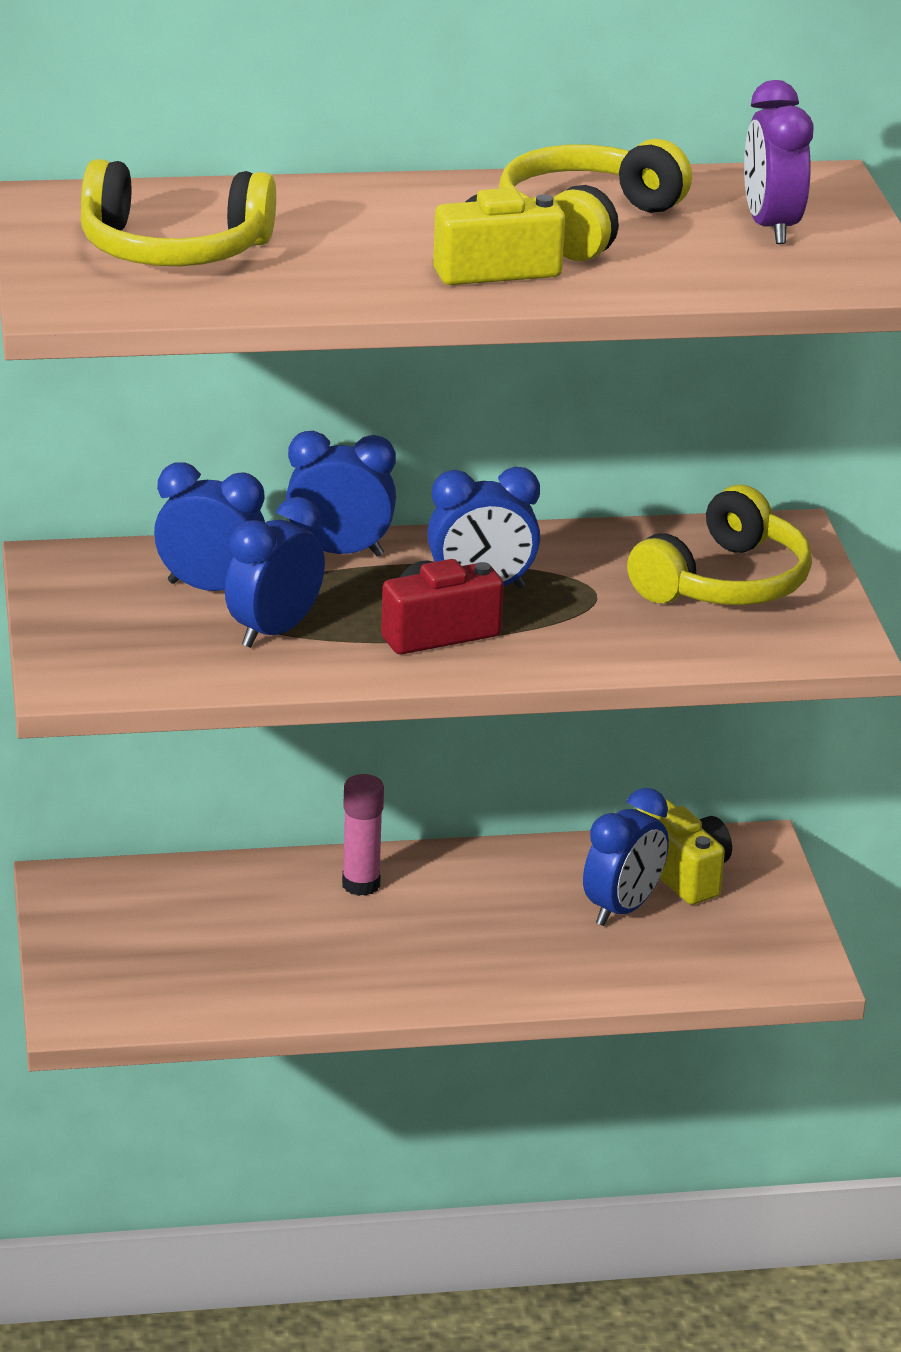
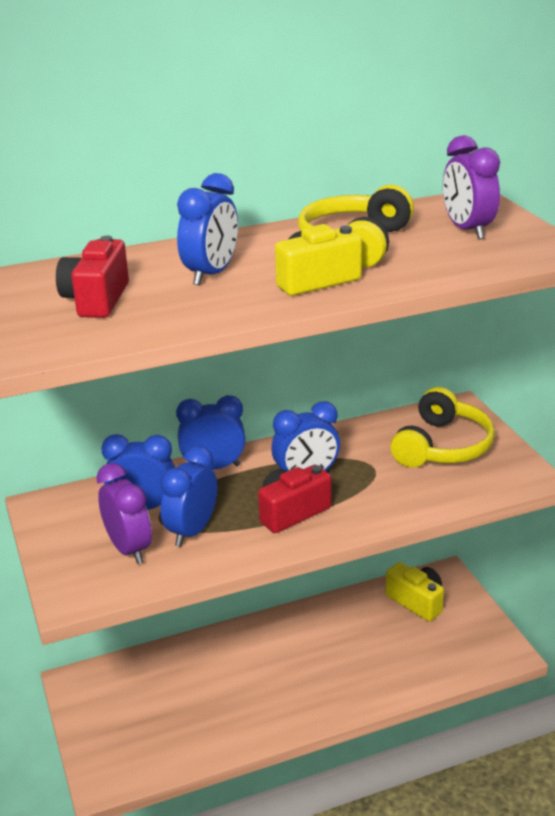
camera: 10 degrees left, 0 degrees up
(172, 638) = (129, 549): none -> purple clock
(173, 249) = (96, 300): yellow headphones -> red camera
(361, 884) = (244, 646): pink glue stick -> none
(622, 909) = (393, 632): blue clock -> blue clock (211, 274)

